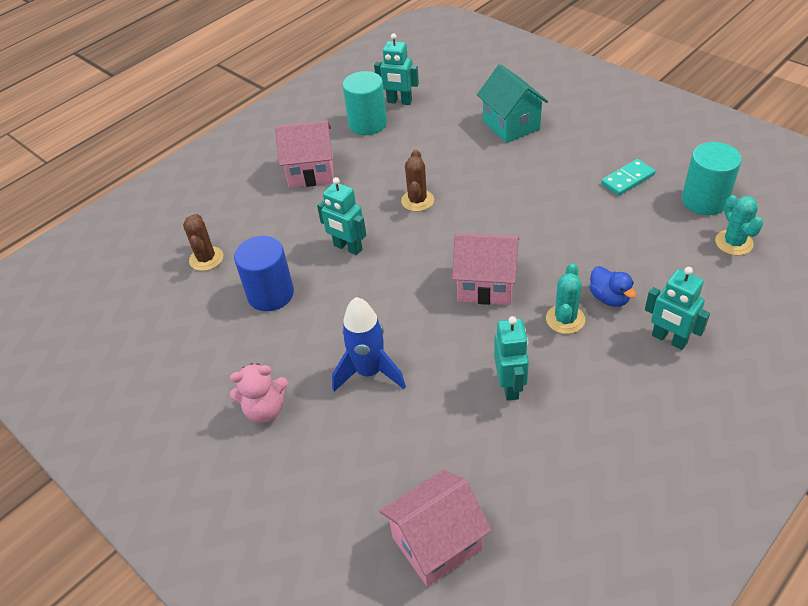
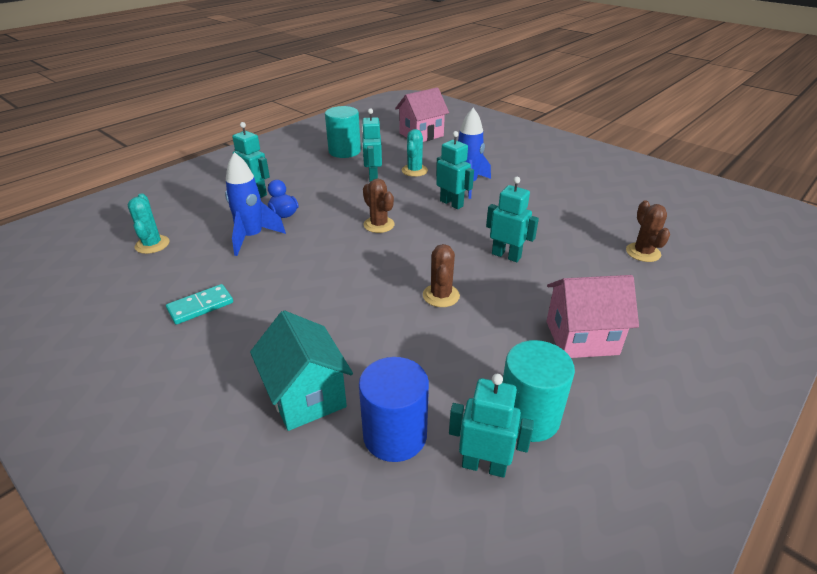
camera: 175 degrees right, 10 degrees down
(265, 409) = (532, 172): pink teddy bear -> none
(270, 294) = (562, 226): blue cylinder -> blue cylinder (395, 435)
(396, 328) = (451, 203): none -> turquoise robot
(486, 285) = (379, 225): pink house -> brown cactus
(565, 319) = (323, 204): turquoise cactus -> turquoise cactus (414, 171)
(627, 259) = (252, 237): none -> blue rocket
(704, 200) = (141, 280): turquoise cylinder -> turquoise cylinder (344, 151)

